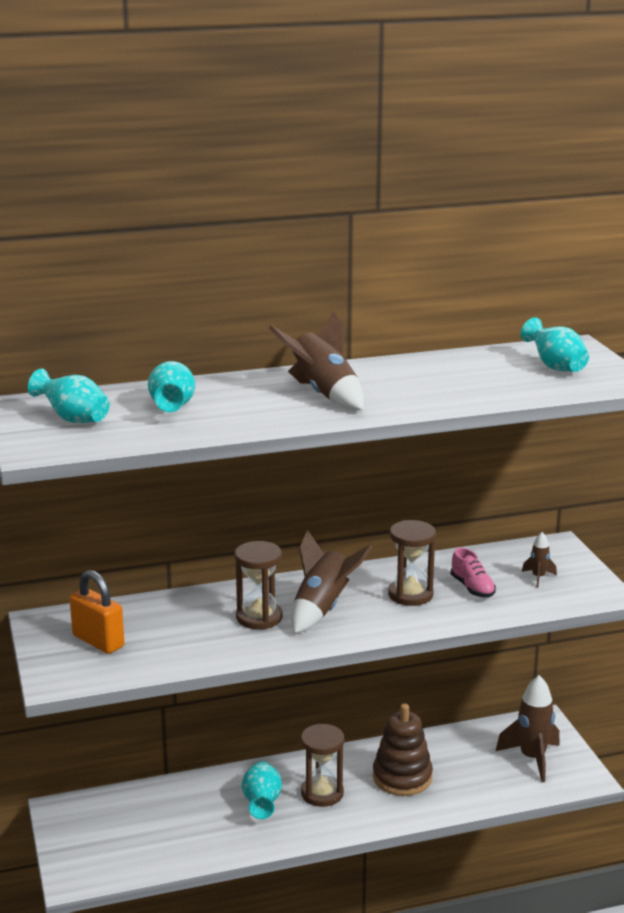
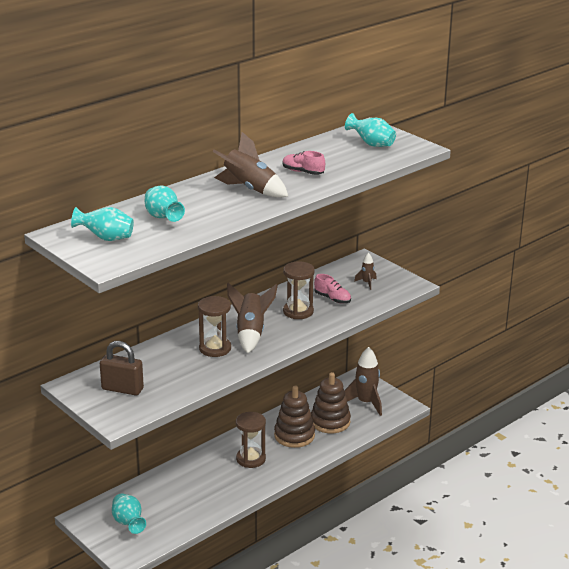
camera: 25 degrees left, 5 degrees up
(98, 641) = (122, 389): orange padlock -> brown padlock
(262, 804) = (217, 476): turquoise vase -> turquoise vase (128, 523)
(419, 385) = (303, 172): none -> pink shoe
(464, 771) = (330, 422): none -> brown stacking toy

